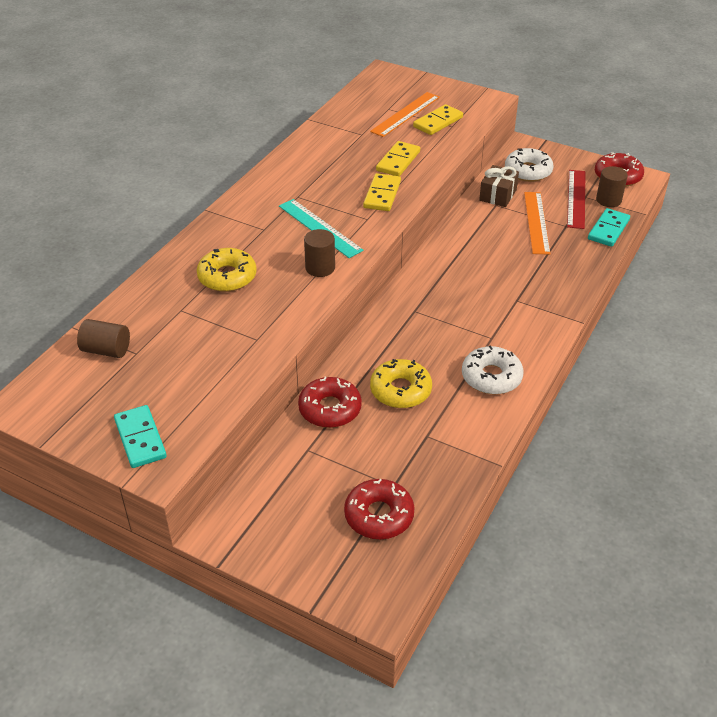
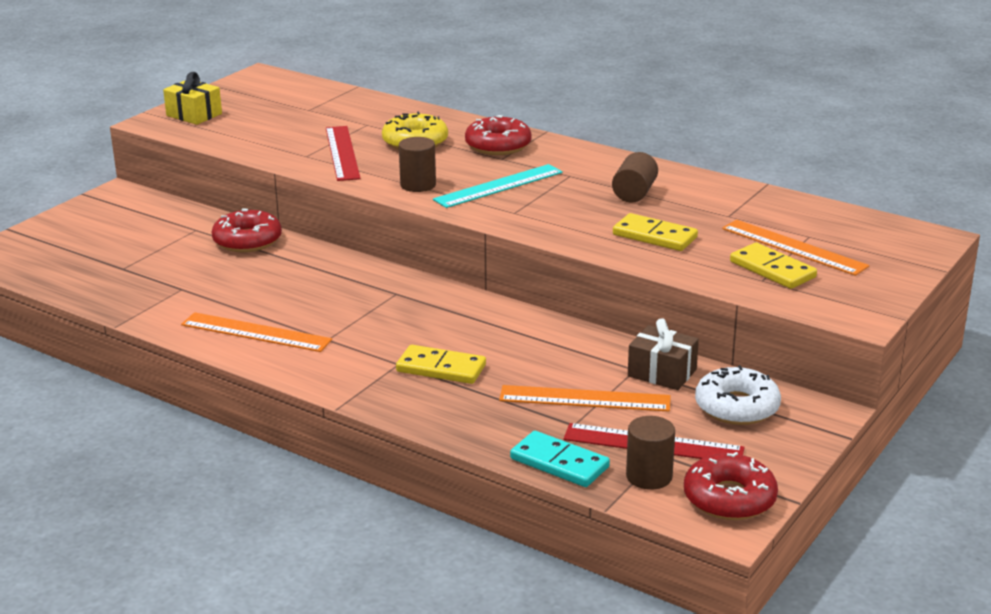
camera: 95 degrees right, 15 degrees down
(106, 350) = (318, 99): brown cylinder -> brown cylinder (634, 193)
(140, 439) = (194, 115): turquoise domino -> yellow gift
(251, 317) = (342, 153): none -> red ruler
(379, 515) = (90, 259): red donut -> red donut (498, 145)
(382, 195) = (569, 222): yellow domino -> yellow domino (441, 368)
(400, 390) = (258, 278): yellow donut -> none
(491, 377) = (256, 332): white donut -> orange ruler

